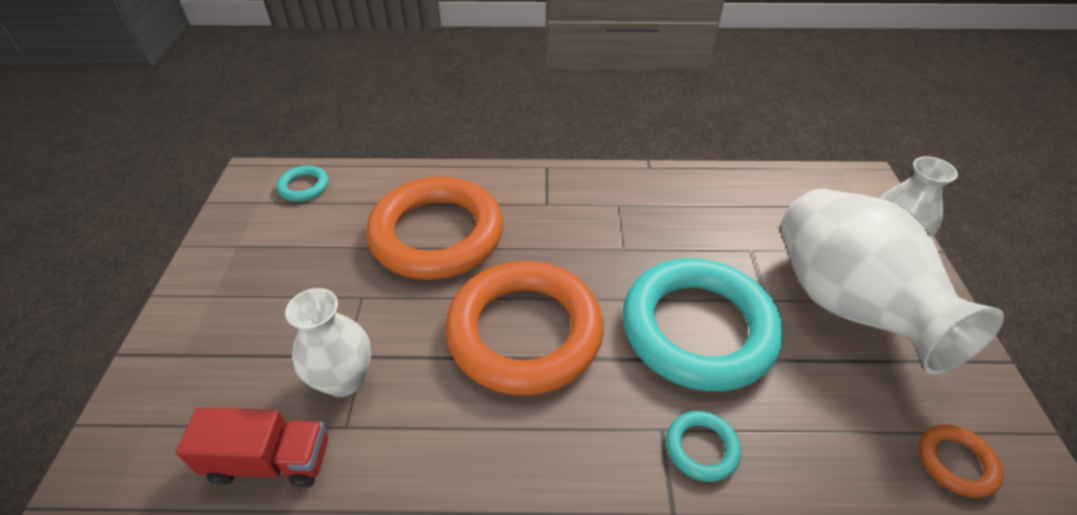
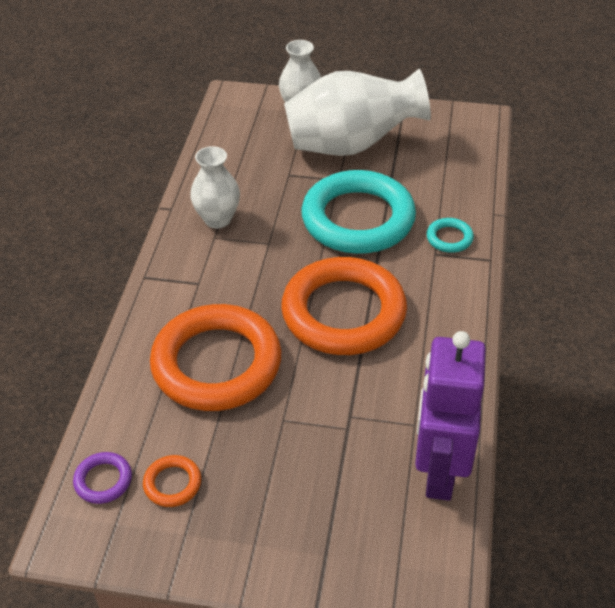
camera: 80 degrees left, 0 degrees up
(270, 461) = (439, 470): red truck -> purple robot
(304, 187) = (103, 480): turquoise ring -> purple ring
(344, 379) = (371, 427): white vase -> white vase (217, 219)
(956, 462) = (467, 142): orange ring -> orange ring (172, 483)

